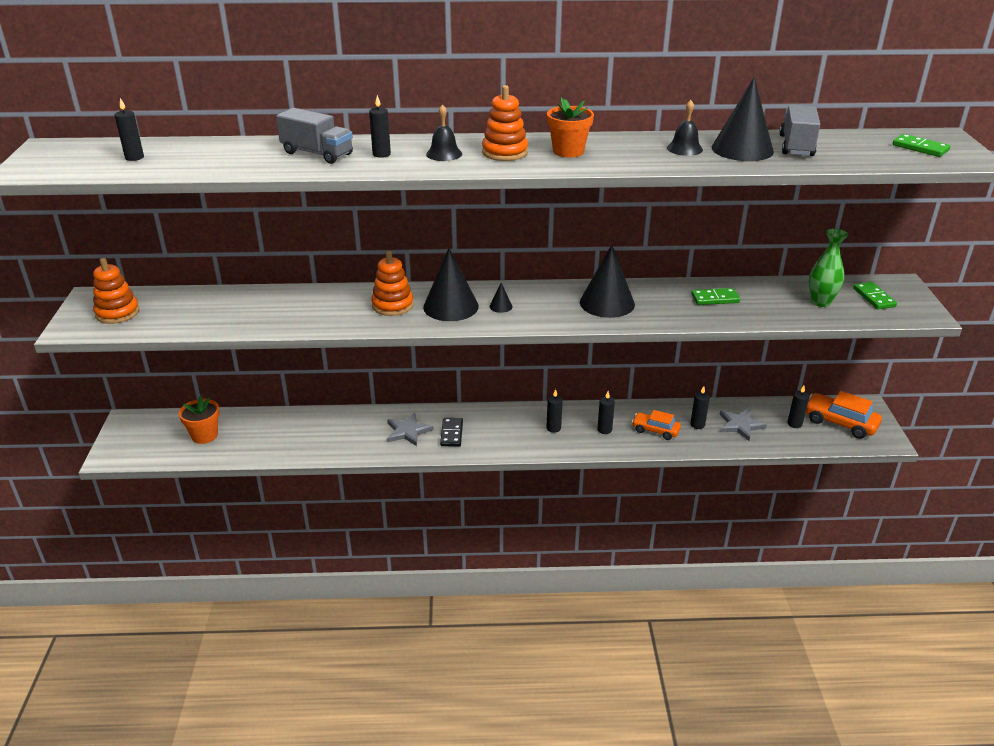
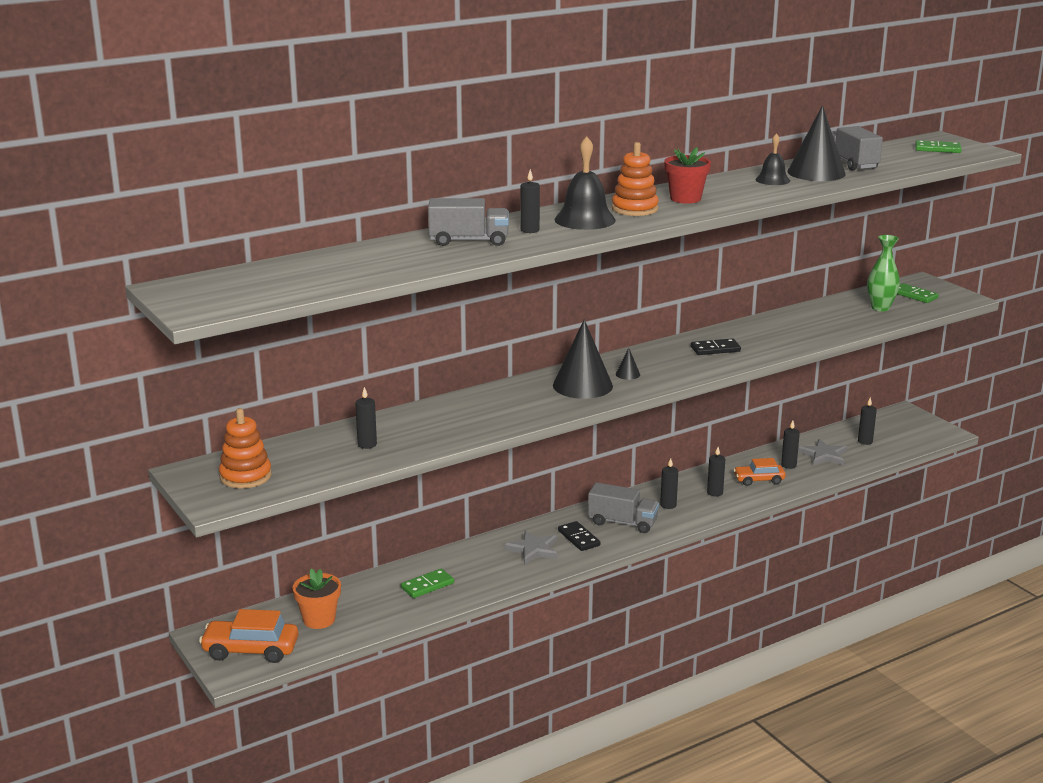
camera: 30 degrees left, 10 degrees down
(134, 157) = (291, 278): black candle -> black candle (367, 444)
(392, 305) = (526, 398): orange stacking toy -> none
(444, 154) = (585, 219): black bell -> black bell, size x1.64
(500, 431) = (622, 522): none -> grey truck
(568, 151) = (685, 198): orange flower pot -> red flower pot
(607, 303) = (715, 349): black cone -> black domino
(715, 298) = (797, 325): green domino -> green domino (427, 585)
(839, 423) = (898, 430): orange car -> orange car (250, 650)

